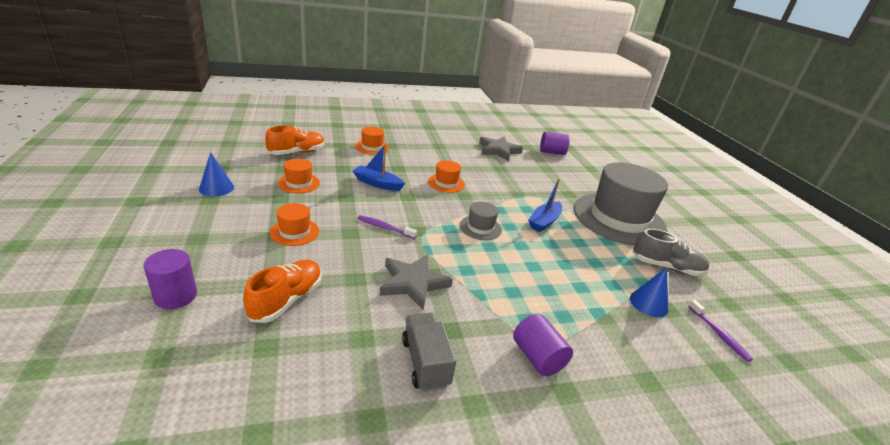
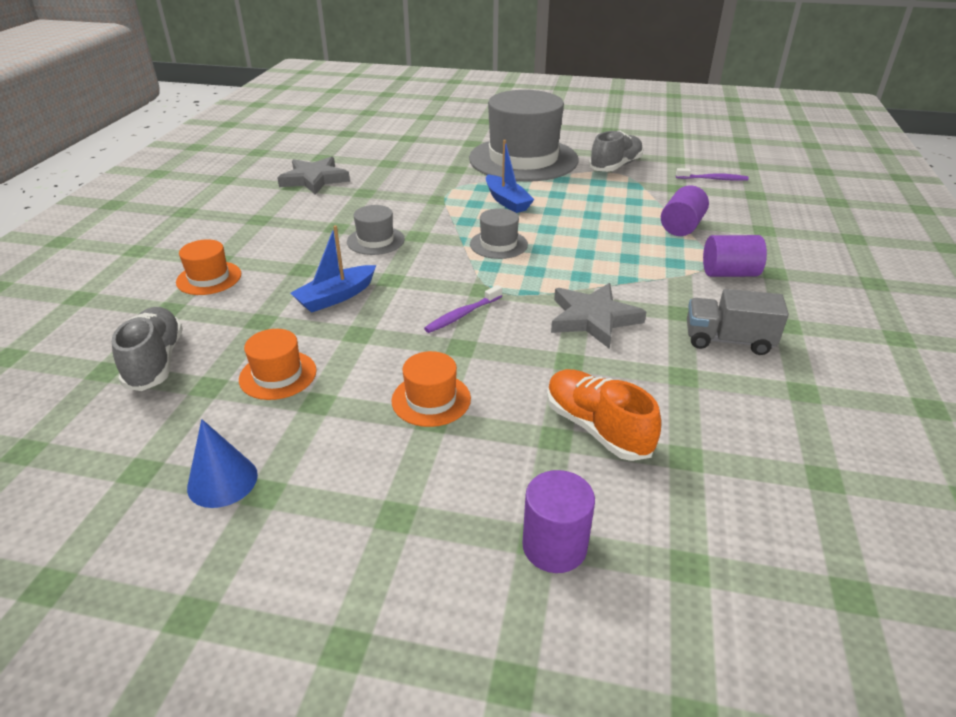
camera: 60 degrees left, 5 degrees up
(297, 152) = (155, 361): orange shoe -> grey shoe
(446, 183) = (375, 240): orange hat -> grey hat
(552, 152) = (350, 147): purple cylinder -> purple cylinder (681, 227)
(648, 303) = (666, 194): blue cone -> none

